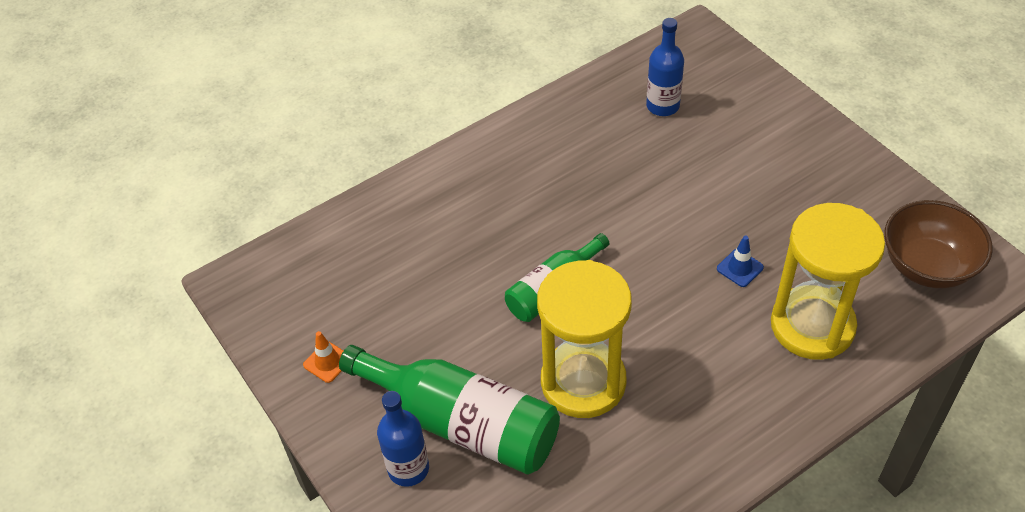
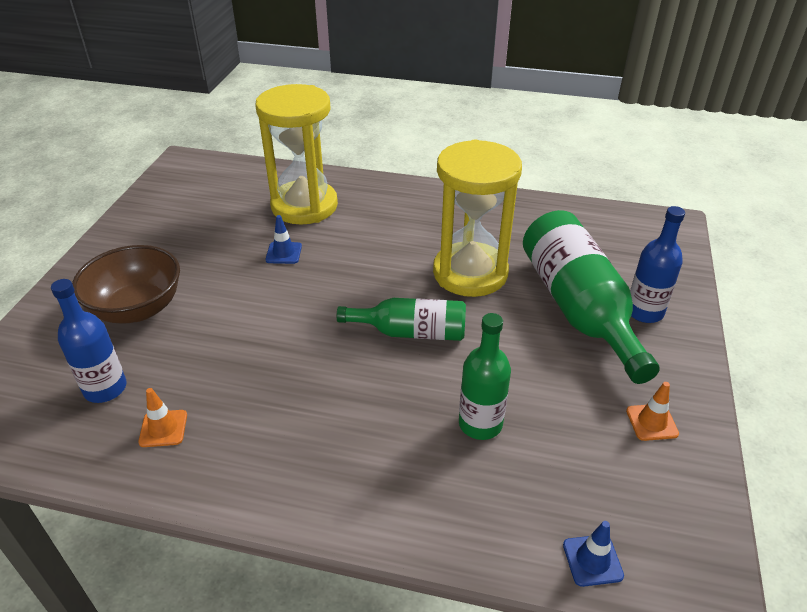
camera: 135 degrees left, 10 degrees down
(300, 248) = (592, 560): none -> blue traffic cone
(432, 268) = (480, 424): none -> green bottle
(596, 119) = (163, 428): none -> orange traffic cone
(927, 266) = (202, 184): brown bowl -> brown bowl (137, 308)

